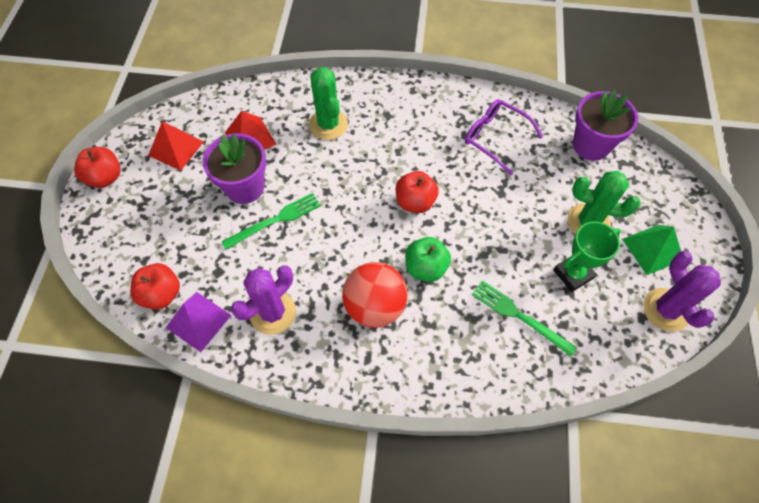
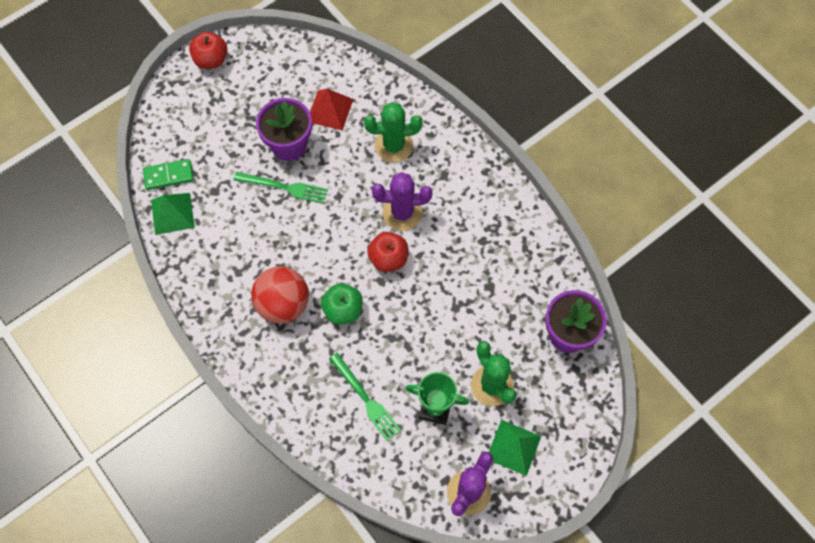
camera: 45 degrees right, 5 degrees up
(161, 294) = (168, 175): red apple -> green domino
(176, 148) = (274, 75): red pyramid -> none
(198, 321) = (172, 213): purple pyramid -> green pyramid
(273, 312) = (219, 249): purple cactus -> purple cactus (402, 213)
(328, 124) = (394, 146): green cactus -> green cactus turned 60 degrees clockwise
(494, 137) = (502, 263): purple glasses -> none
(519, 316) = (365, 399): green fork -> green fork turned 150 degrees clockwise

